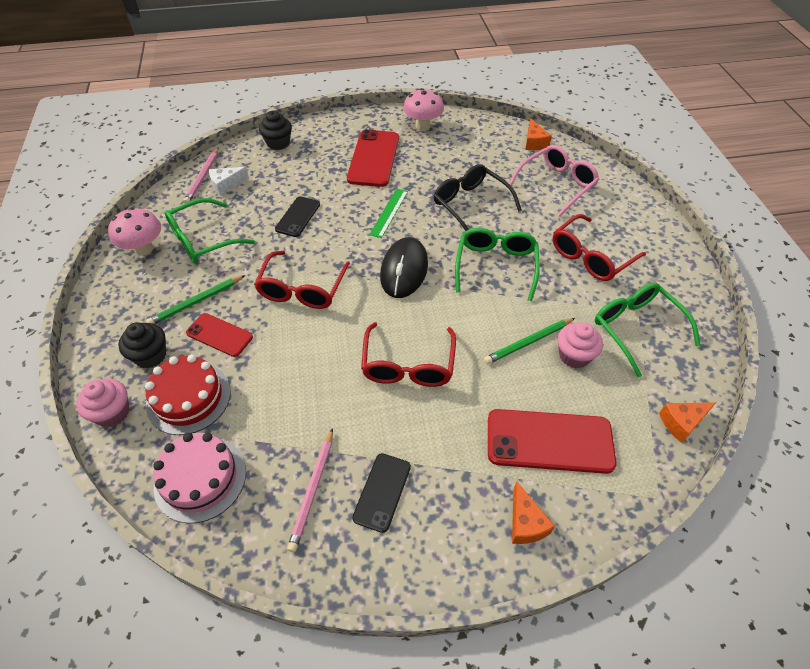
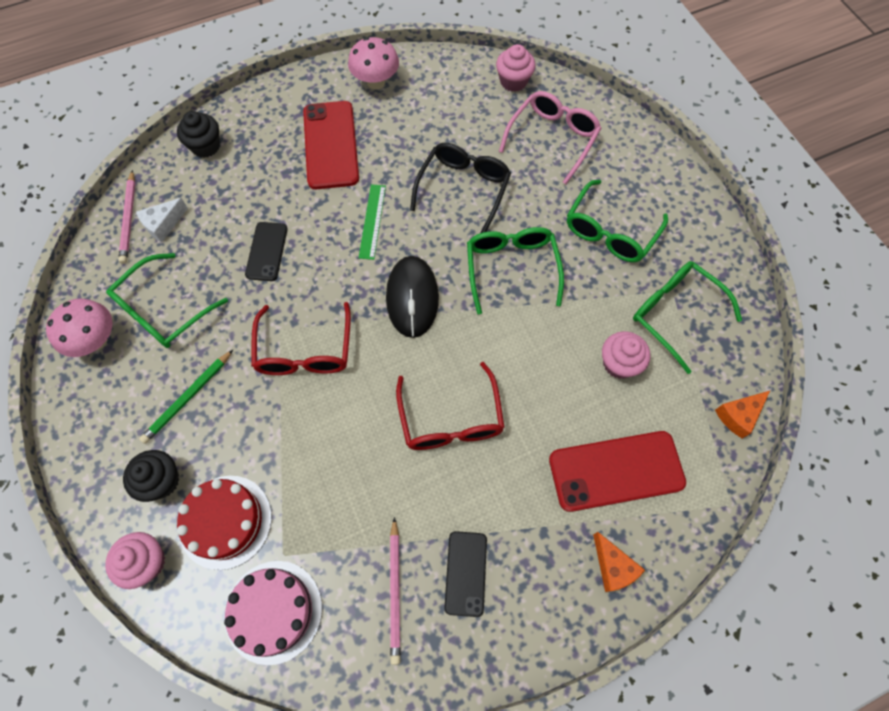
camera: 15 degrees left, 15 degrees up
(219, 335) = (231, 434): red phone -> none
(471, 205) = (463, 189): black glasses -> black glasses turned 75 degrees clockwise
(529, 342) = (569, 359): green pencil -> none
(534, 142) = (513, 81): orange cheese -> pink cupcake
(591, 256) = (610, 231): red glasses -> green glasses

